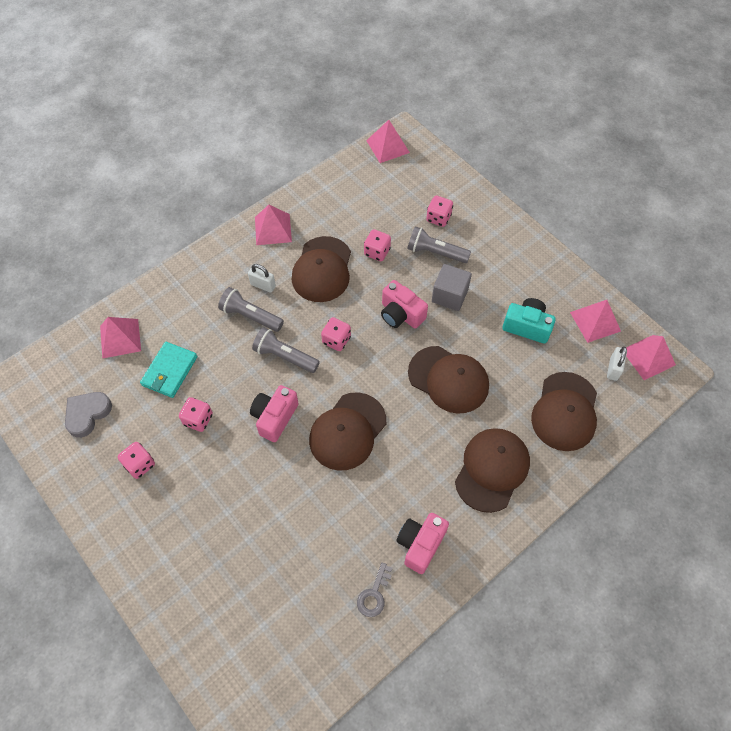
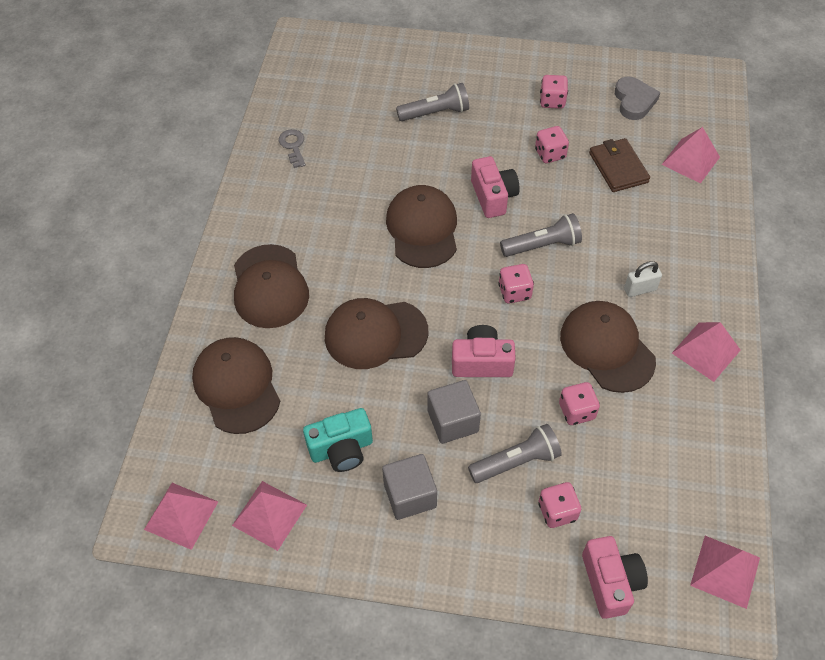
camera: 140 degrees right, 5 degrees down
(169, 371) = (618, 167): turquoise wallet -> brown wallet
(250, 316) = (614, 255): grey flashlight -> grey flashlight (435, 113)
(420, 544) = (285, 196): pink camera -> pink camera (610, 582)
(508, 277) = (410, 495): none -> grey cube
(613, 369) = (213, 470): white padlock -> none

